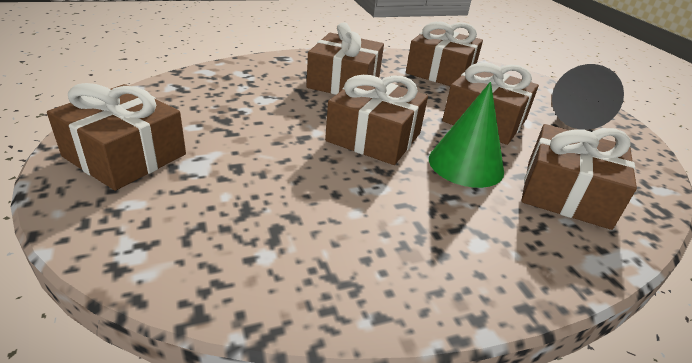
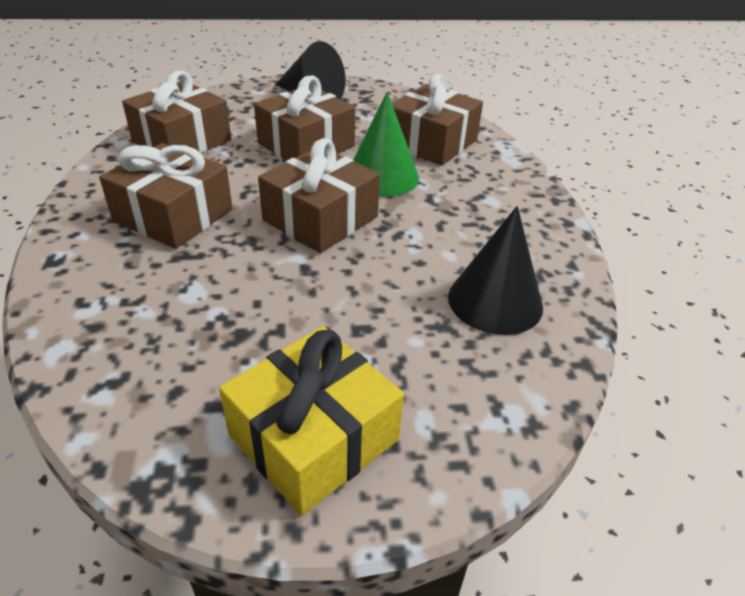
camera: 75 degrees left, 5 degrees up
(125, 155) = (314, 437): brown gift -> yellow gift
(289, 244) = (495, 301): none -> black cone

